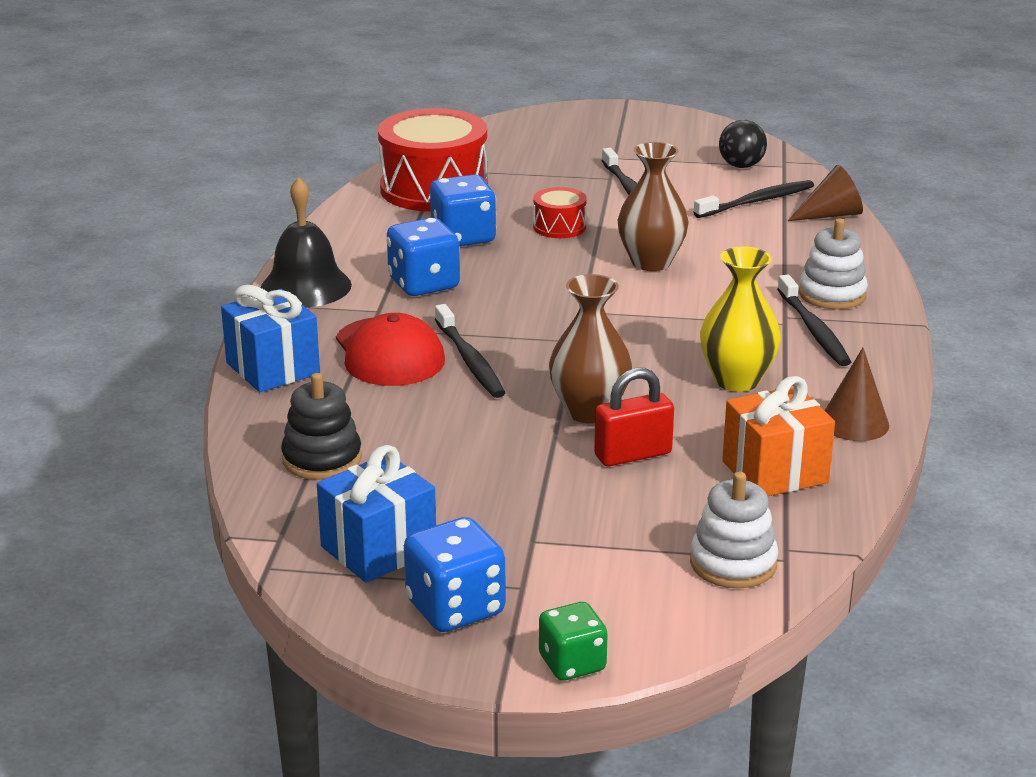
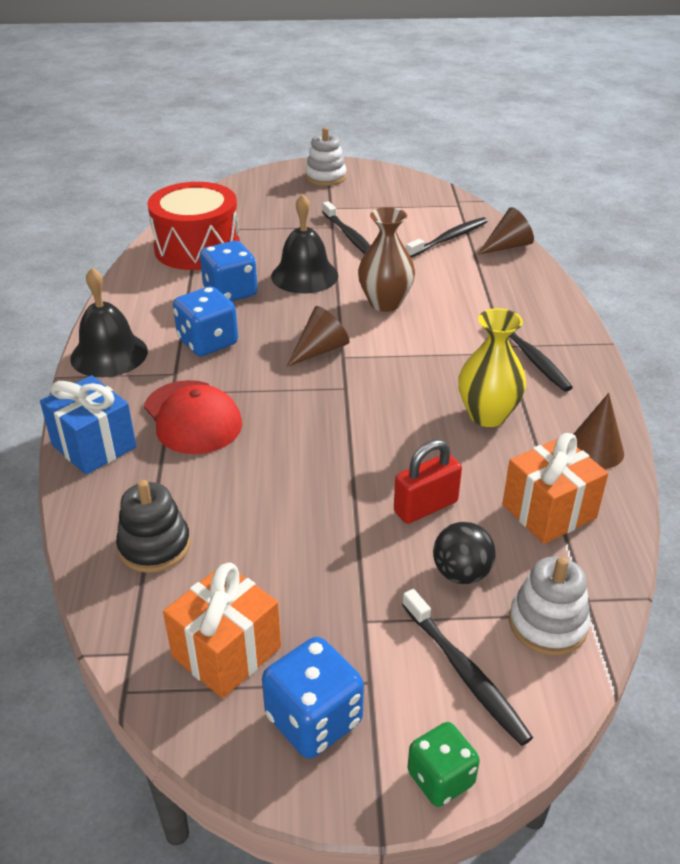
camera: 10 degrees left, 10 degrees up
(378, 549) = (226, 652): blue gift -> orange gift
(470, 360) = (263, 418): black toothbrush -> black toothbrush (465, 673)
(556, 302) = (320, 350): none -> brown cone
(559, 227) = (304, 275): red drum -> black bell
(589, 411) = (376, 463): brown vase -> none
(741, 166) = (427, 208): black ball -> black ball (461, 573)
(832, 294) = (533, 321): white stacking toy -> white stacking toy (325, 177)

